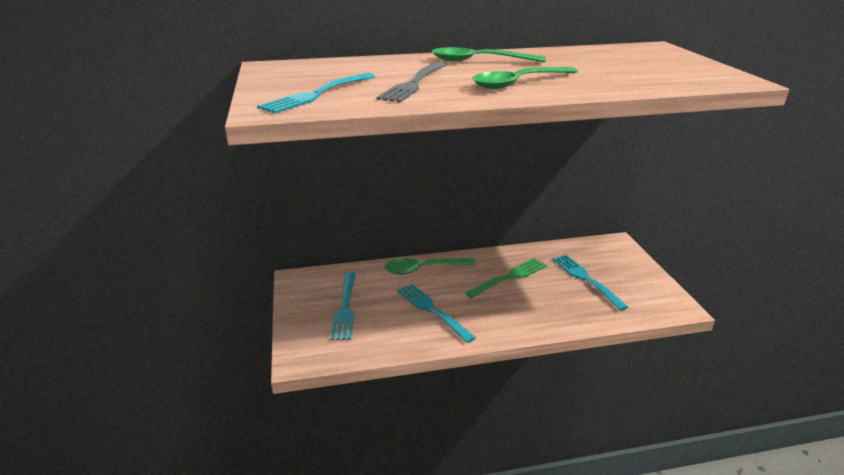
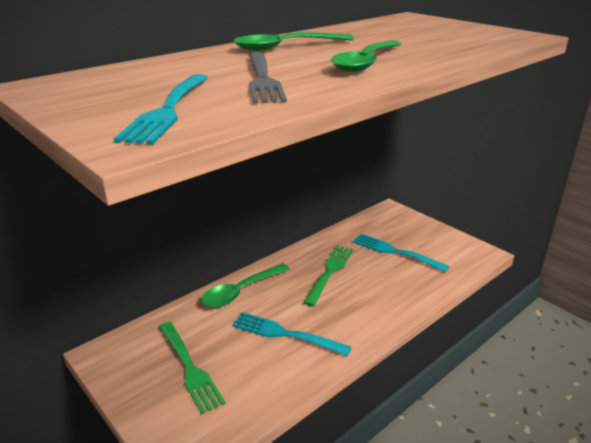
camera: 30 degrees left, 0 degrees up
(345, 308) = (189, 368): turquoise fork -> green fork

